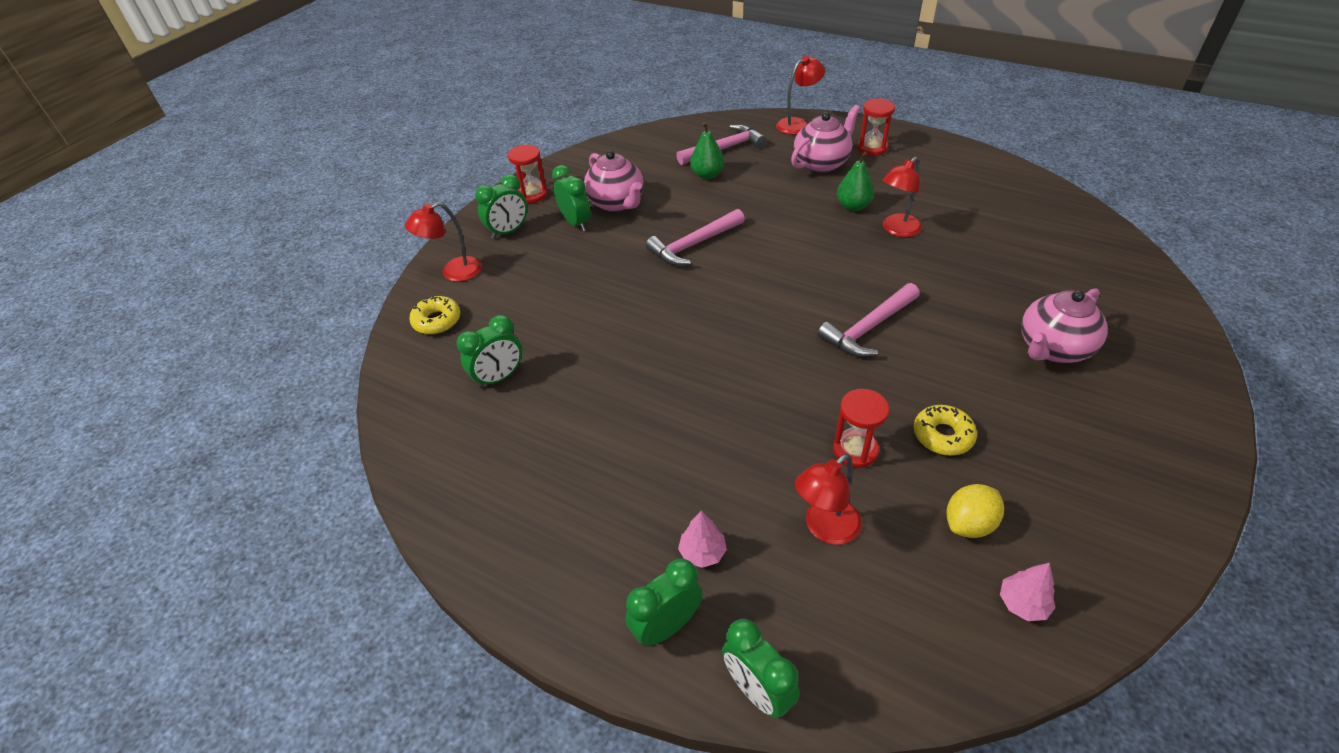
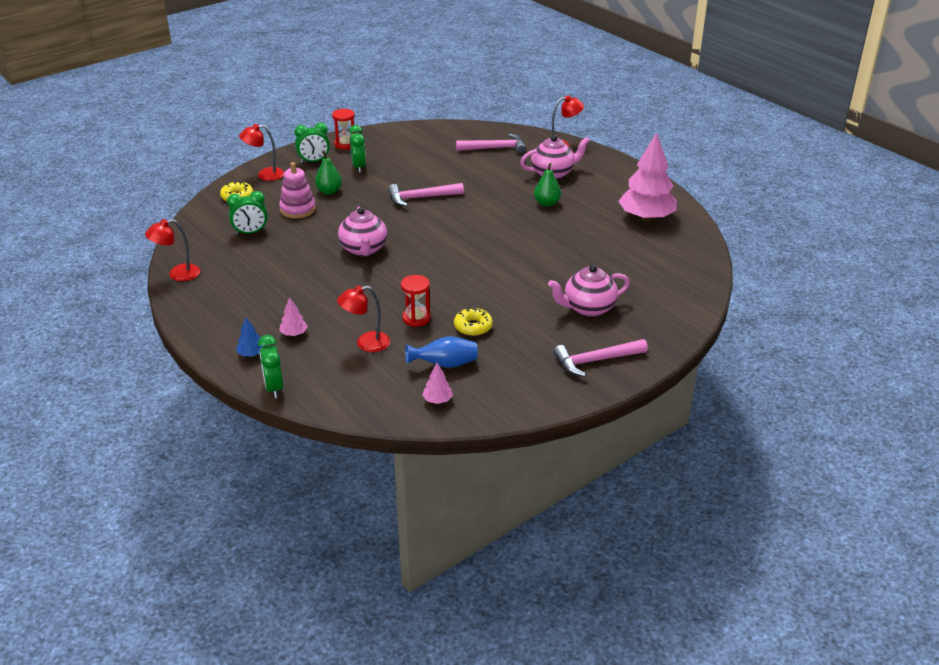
camera: 20 degrees right, 10 degrees down
(541, 315) = (298, 209): none -> pink stacking toy
(617, 203) = (394, 162): pink teapot -> pink teapot (363, 249)
(666, 626) = (251, 354): green clock -> blue tree
(707, 175) = (468, 161): green pear -> green pear (329, 191)
(868, 328) = (485, 268): pink hammer -> pink hammer (595, 361)
(872, 148) = (599, 173): red hourglass -> none
(897, 230) = (561, 224): red lamp -> red lamp (177, 274)
(969, 524) = (445, 364): yellow lemon -> blue vase
(982, 191) = (646, 218): none -> pink tree

